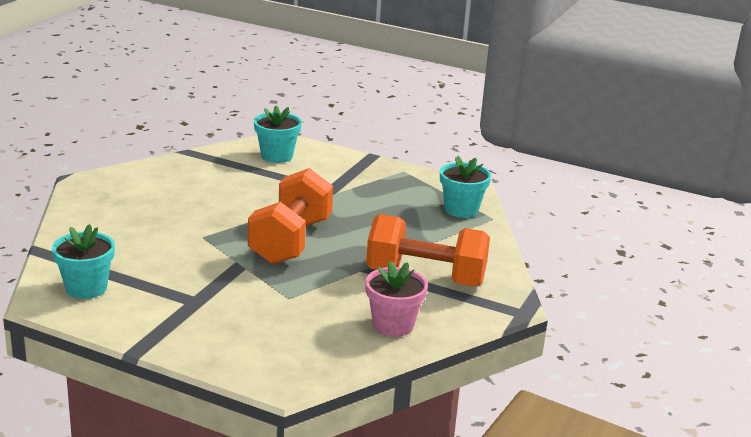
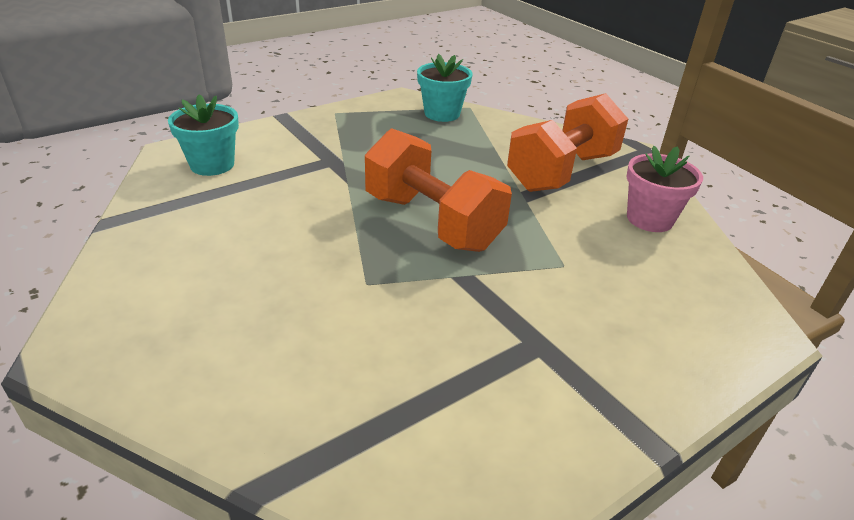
camera: 60 degrees left, 10 degrees up
(86, 288) = (442, 455): turquoise flower pot -> none

